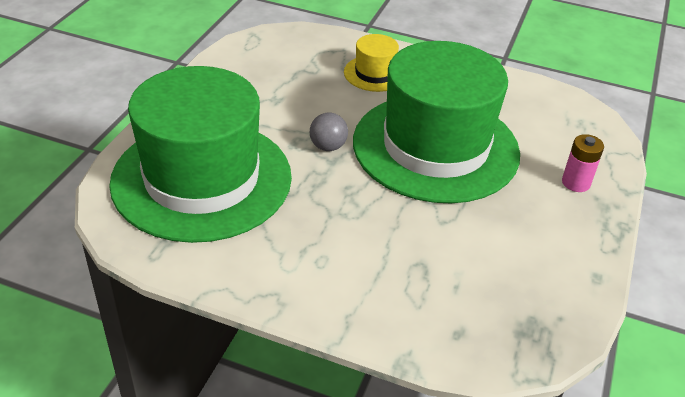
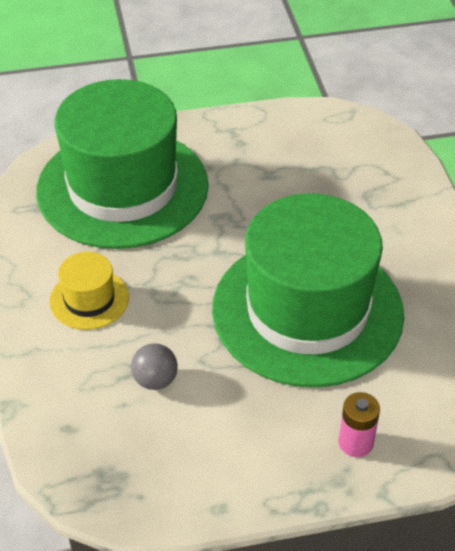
camera: 60 degrees right, 5 degrees up
(328, 147) = (235, 239): grey ball -> grey ball (155, 380)
(374, 73) = (381, 217): yellow hat -> yellow hat (89, 299)

